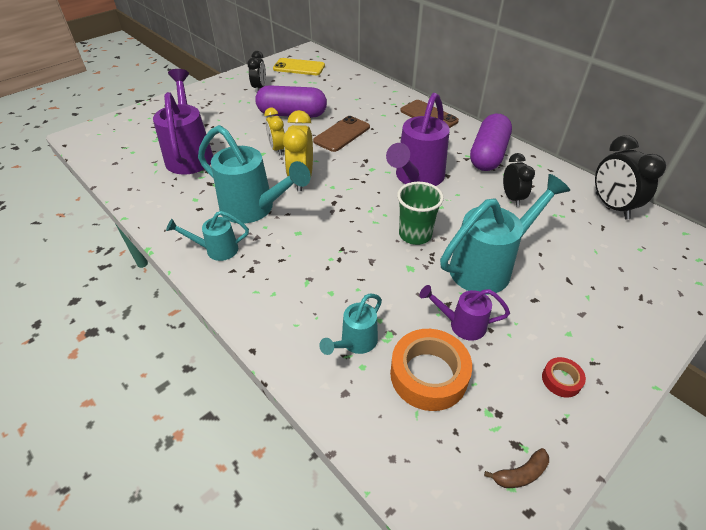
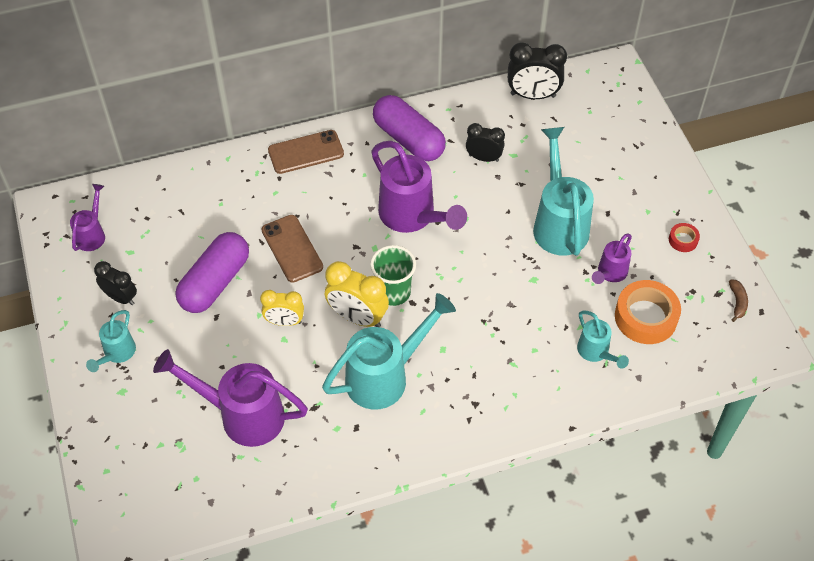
camera: 65 degrees left, 10 degrees up
(216, 250) = (433, 426): turquoise watering can -> turquoise watering can (117, 354)
(299, 67) = (92, 234): yellow phone -> purple watering can
(415, 235) = (494, 256): green cup -> green cup (393, 292)

